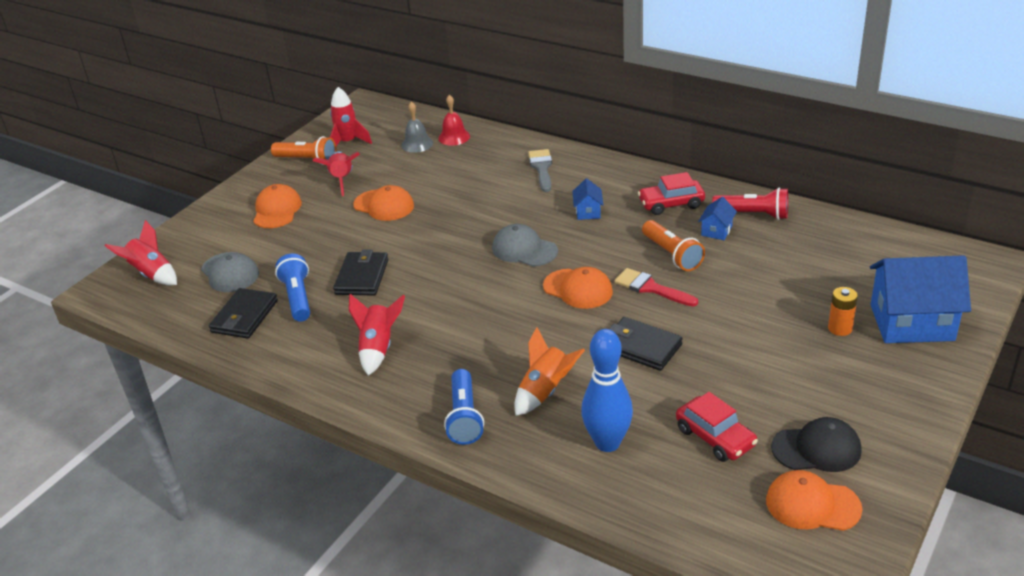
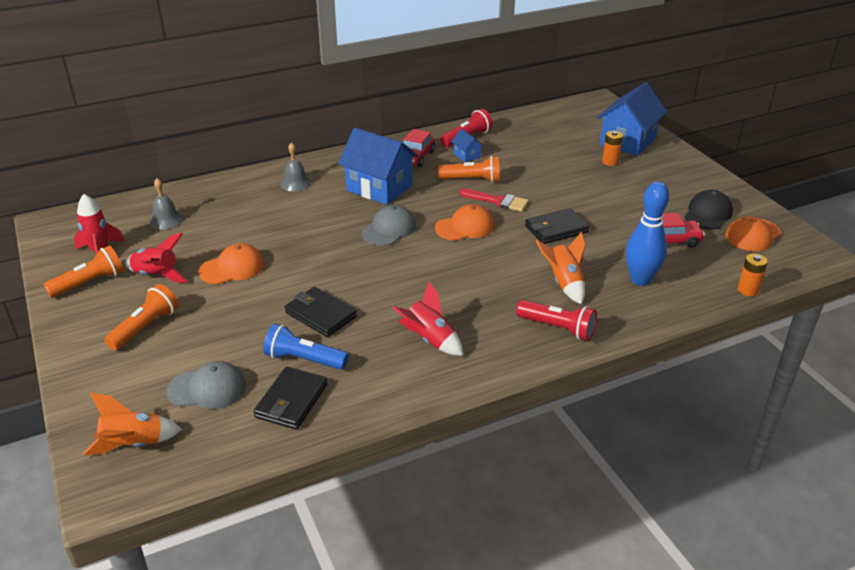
camera: 60 degrees left, 0 degrees up
(151, 274) = (133, 445): red rocket -> orange rocket
(244, 316) = (291, 401): black wallet -> black wallet turned 60 degrees clockwise
(277, 210) = (146, 327): orange cap -> orange flashlight
(454, 137) = (187, 201): red bell -> none
(464, 417) = (558, 328): blue flashlight -> red flashlight
(524, 250) = (389, 229): grey cap -> grey cap turned 150 degrees clockwise
(541, 168) = (295, 183): grey brush -> grey bell
(588, 212) = (379, 188): blue house -> blue house, size x2.24
(650, 288) = (498, 201): red brush -> red brush turned 135 degrees counterclockwise
(676, 537) = (747, 290): none -> orange battery

